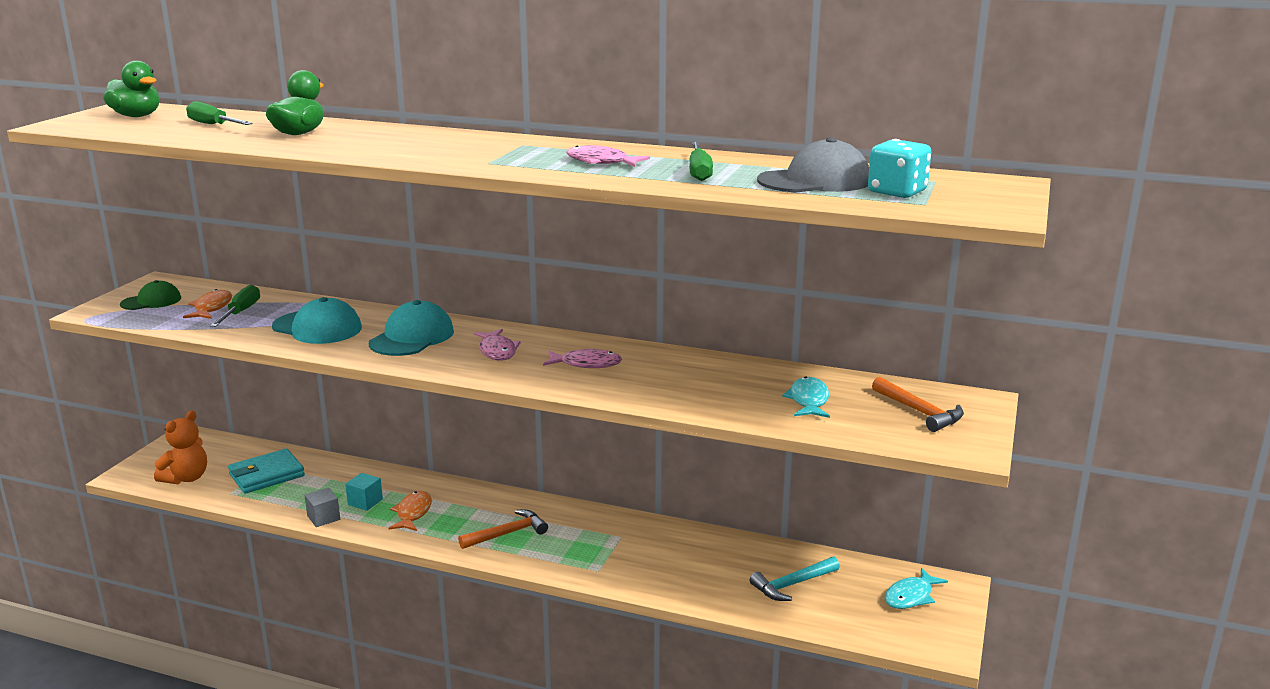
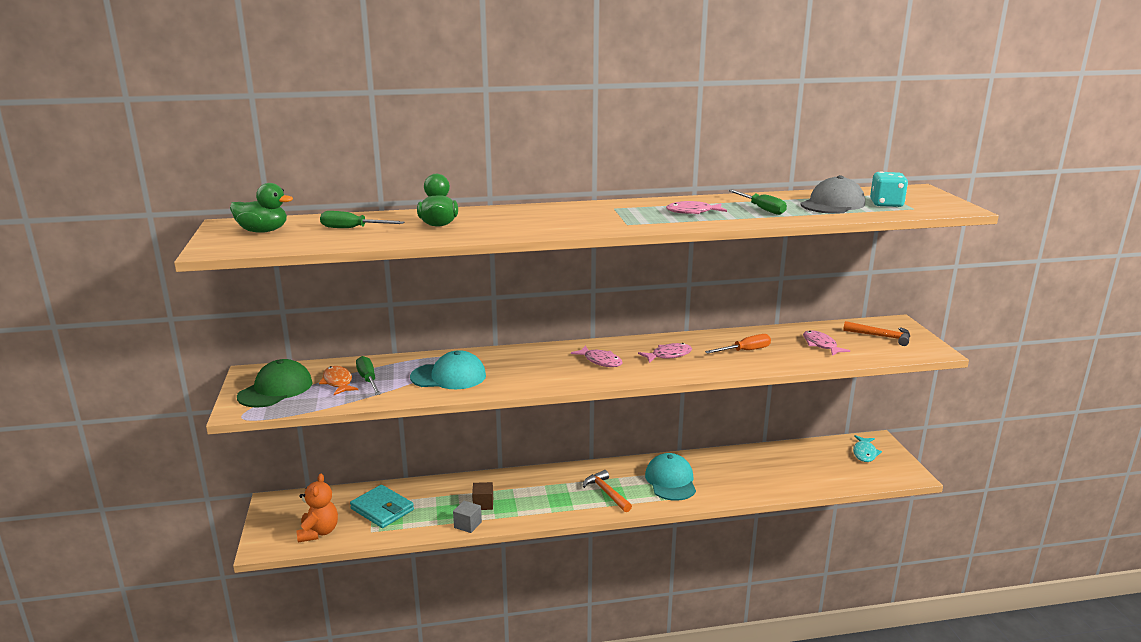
camera: 30 degrees left, 0 degrees up
(151, 301) = (276, 389): green cap -> green cap, size x1.55
(266, 475) = (382, 509): turquoise wallet -> turquoise wallet turned 75 degrees counterclockwise
(365, 502) = (483, 504): turquoise cube -> brown cube
(412, 337) = (528, 366): turquoise cap -> turquoise cap (670, 481)
(413, 513) = (527, 500): orange fish -> none
(507, 533) = (606, 493): orange hammer -> orange hammer turned 60 degrees counterclockwise
(691, 382) = (745, 351): none -> orange screwdriver
(792, 585) = (802, 467): turquoise hammer -> none
(808, 400) = (821, 345): turquoise fish -> pink fish

